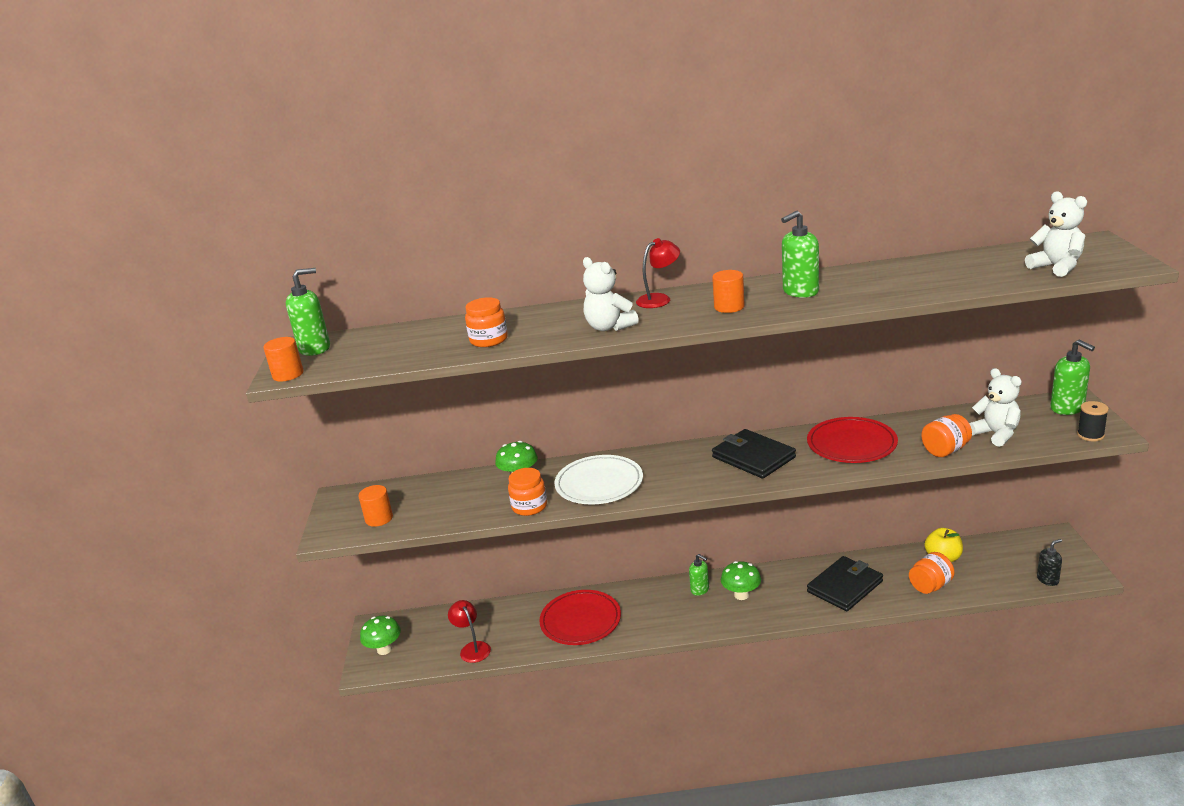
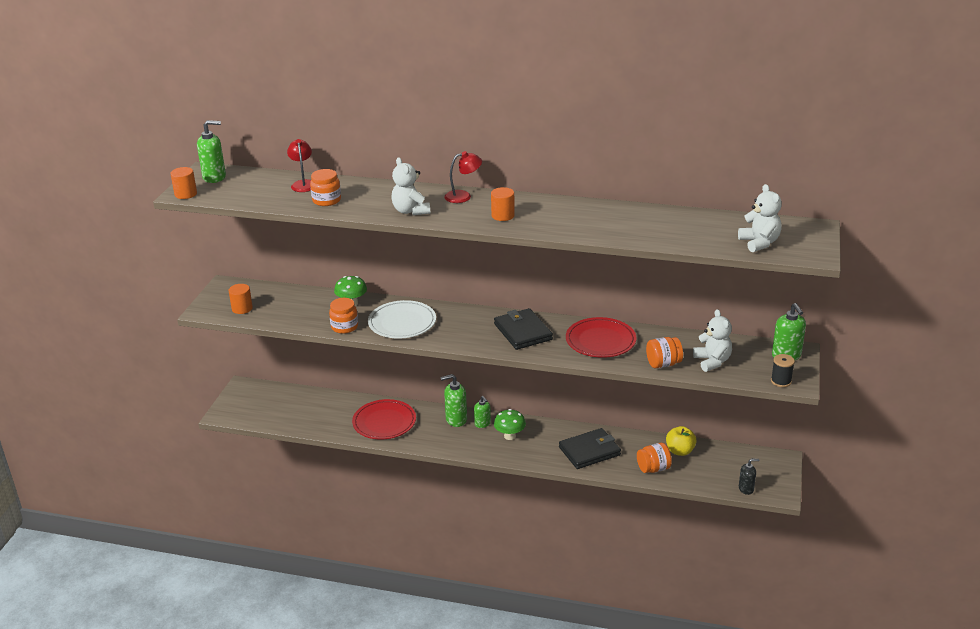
camera: 15 degrees right, 5 degrees up
(384, 649) = (241, 404): green mushroom -> none
(472, 648) = (300, 420): red lamp -> red lamp (303, 184)
(800, 292) = (562, 216): green soap dispenser -> green soap dispenser (456, 419)

